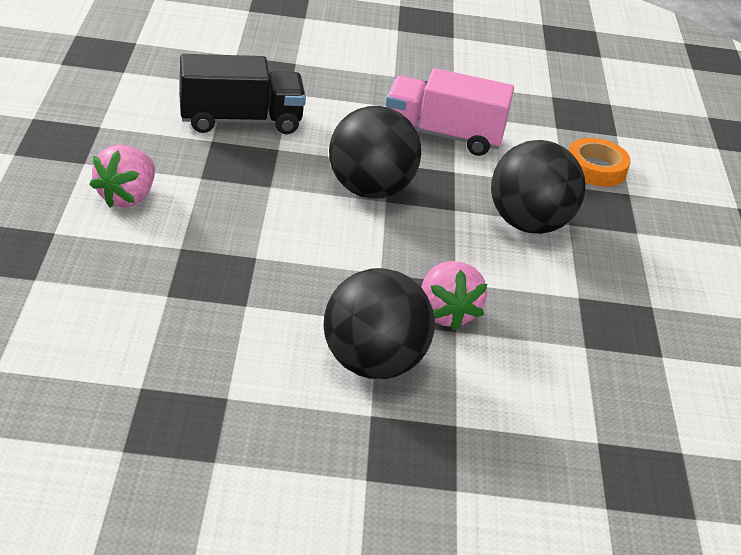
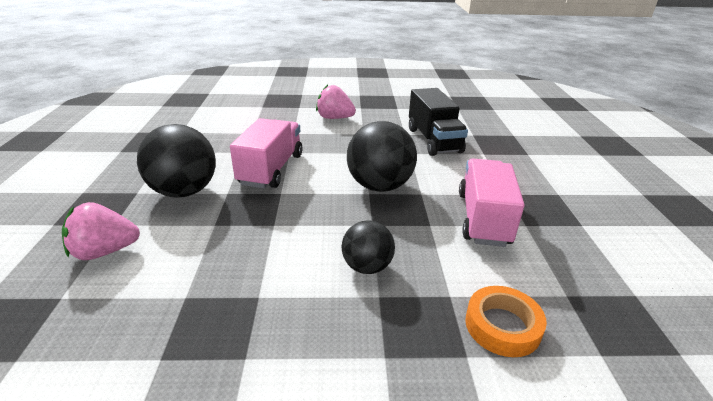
camera: 90 degrees right, 5 degrees down
(312, 278) = (271, 169): none -> pink truck
(446, 313) = (235, 220): pink strawberry -> pink strawberry (105, 251)
(528, 224) = (367, 267): black ball -> black ball, size x0.59

